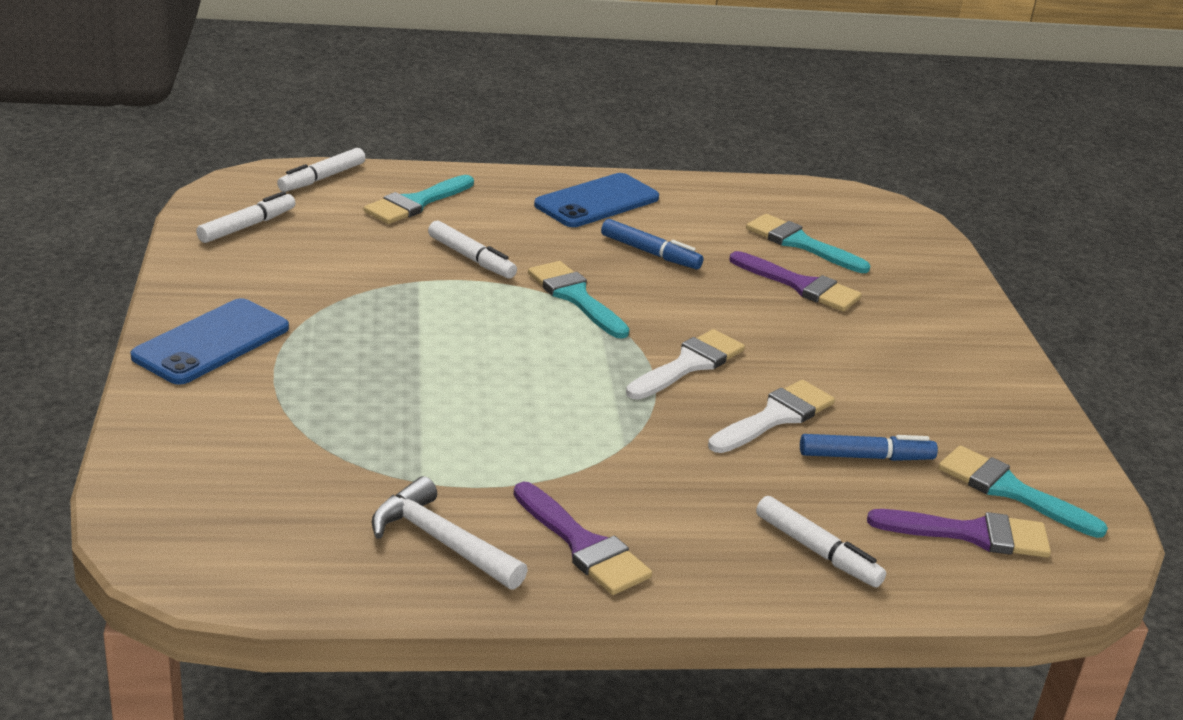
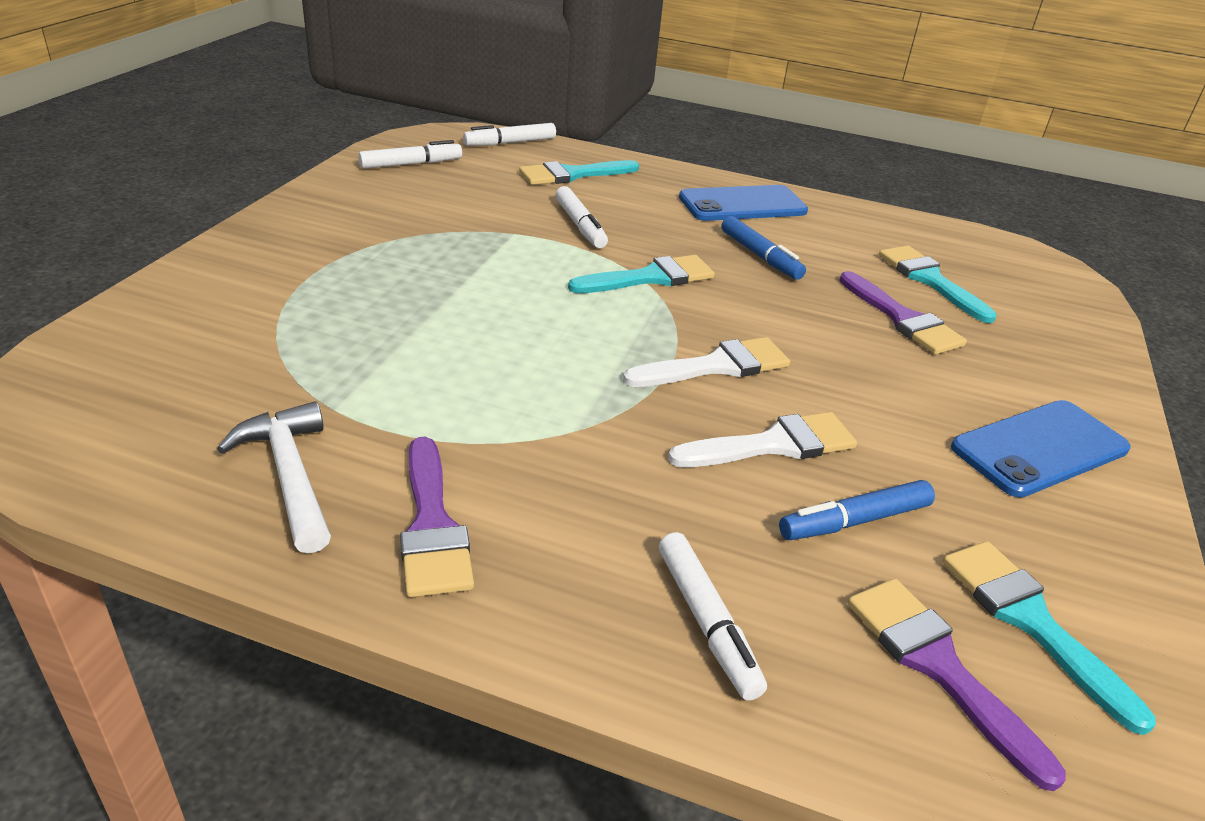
camera: 25 degrees right, 5 degrees up
(211, 342) = (283, 242): blue phone -> blue phone (1039, 448)
(575, 297) = (650, 278): turquoise brush -> turquoise brush turned 75 degrees clockwise
(866, 457) = (854, 521): blue marker -> blue marker turned 135 degrees clockwise
(971, 534) = (938, 666): purple brush -> purple brush turned 150 degrees counterclockwise

